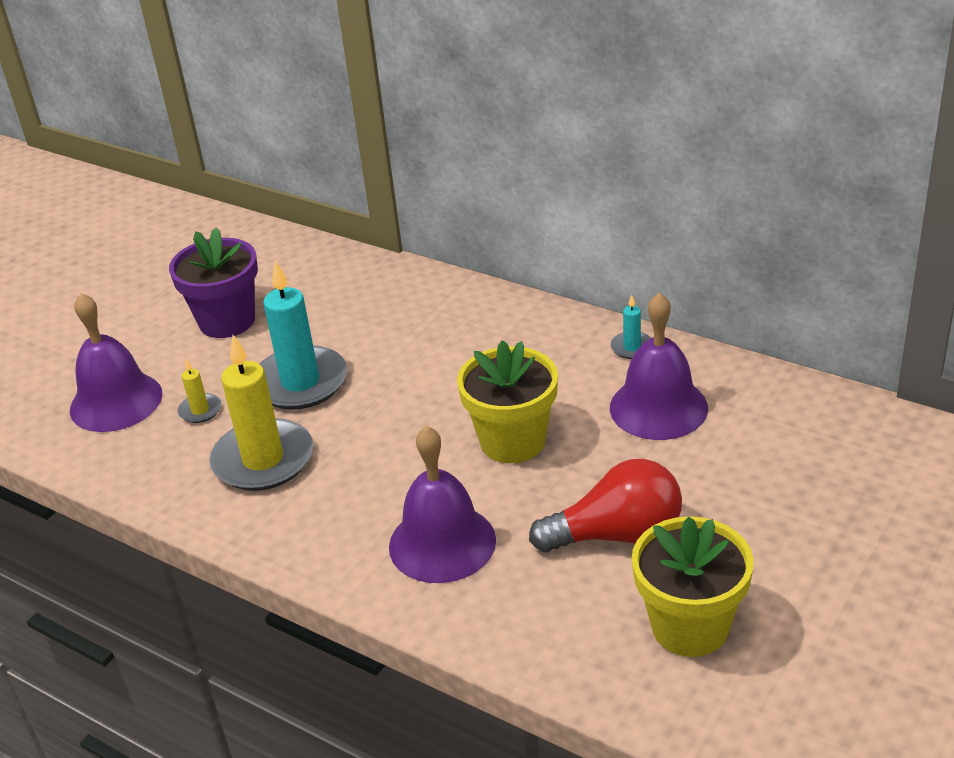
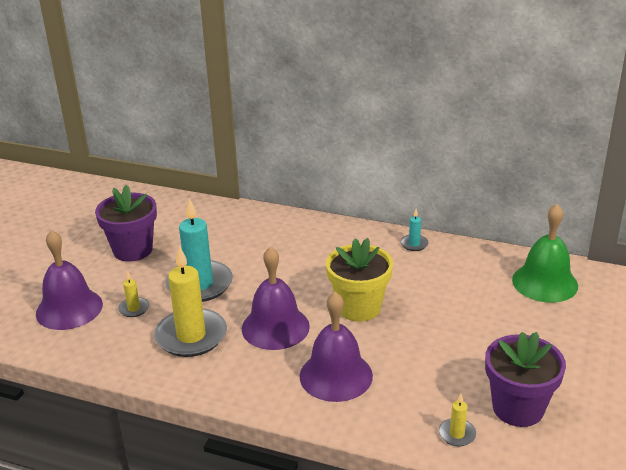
camera: 15 degrees left, 5 degrees down
(583, 654) = (457, 434): none -> yellow candle
(617, 535) = (449, 357): red light bulb -> none
(658, 407) = (445, 278): purple bell -> purple bell (275, 327)
(690, 627) = (518, 408): yellow flower pot -> purple flower pot
(811, 429) = (545, 282): none -> green bell

